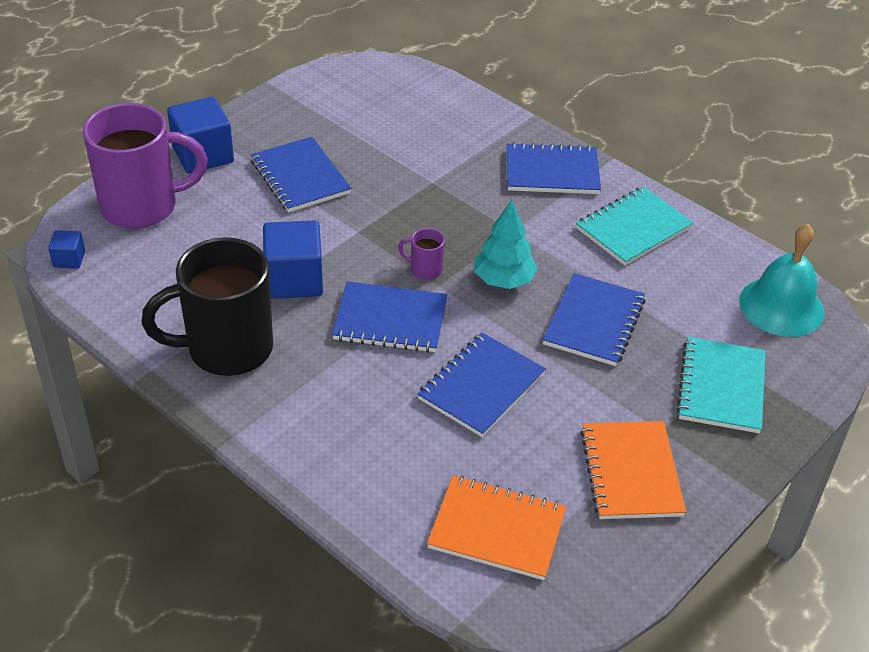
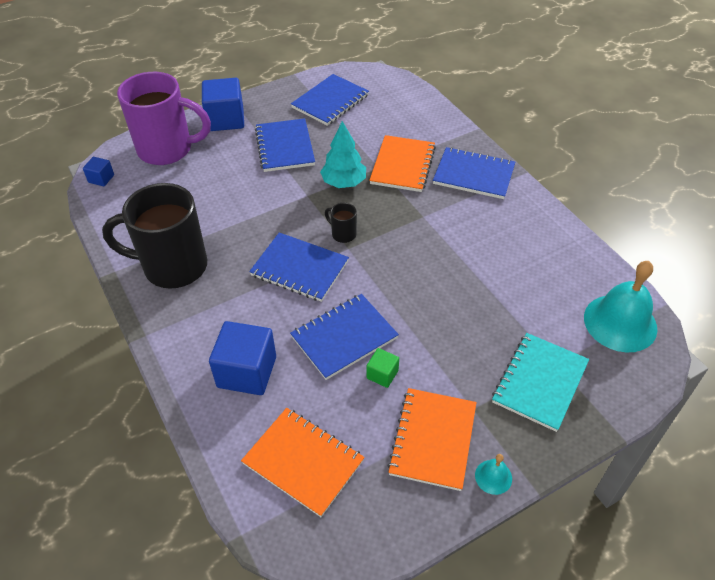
camera: 20 degrees right, 5 degrees up
(294, 279) = (244, 223): blue cube -> blue cube (247, 372)
(425, 269) = (343, 234): purple mug -> black mug
(461, 175) = (402, 165): none -> orange notebook
(503, 280) = (399, 254): turquoise tree -> turquoise tree (344, 183)
(544, 417) = (382, 374): none -> green cube
(594, 322) = (456, 303): blue notebook -> blue notebook (330, 101)
(633, 228) = (520, 232): turquoise notebook -> none
(711, 494) = (493, 477): none -> turquoise bell

